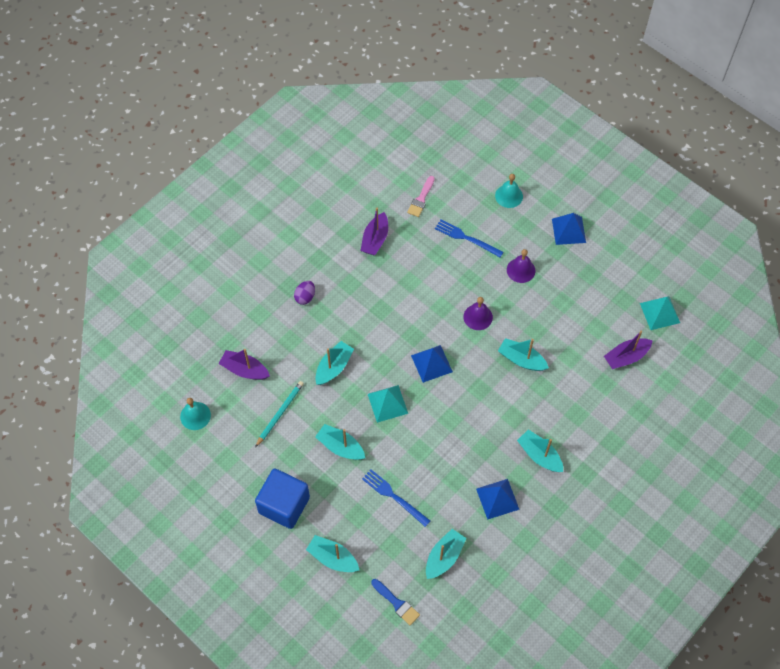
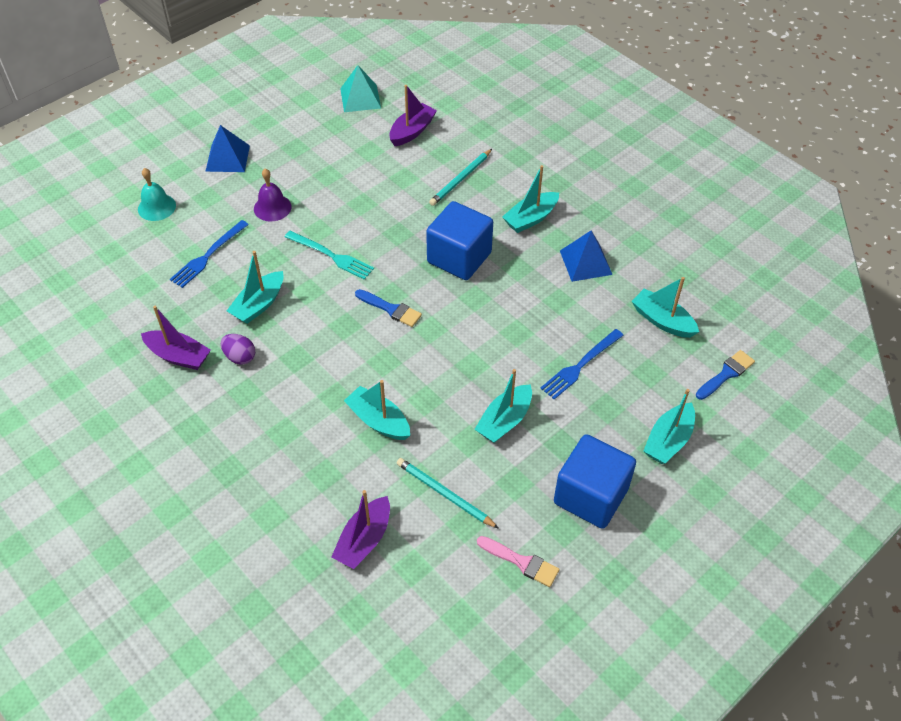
camera: 85 degrees left, 10 degrees down
(195, 416) = (435, 616): turquoise bell -> none
(305, 297) = (253, 450): purple egg -> purple egg (240, 357)
(387, 403) = (444, 362): turquoise pyramid -> none
(421, 199) = (128, 298): pink brush -> pink brush (521, 562)
(431, 363) = (391, 309): blue pyramid -> blue brush
(478, 317) = (331, 256): purple bell -> turquoise fork
(489, 405) = (459, 257): none -> blue cube
(521, 359) = (400, 220): turquoise boat -> turquoise boat (259, 304)
(575, 399) = (461, 179): none -> turquoise pencil
(626, 357) = (412, 131): purple boat -> purple boat turned 120 degrees counterclockwise

